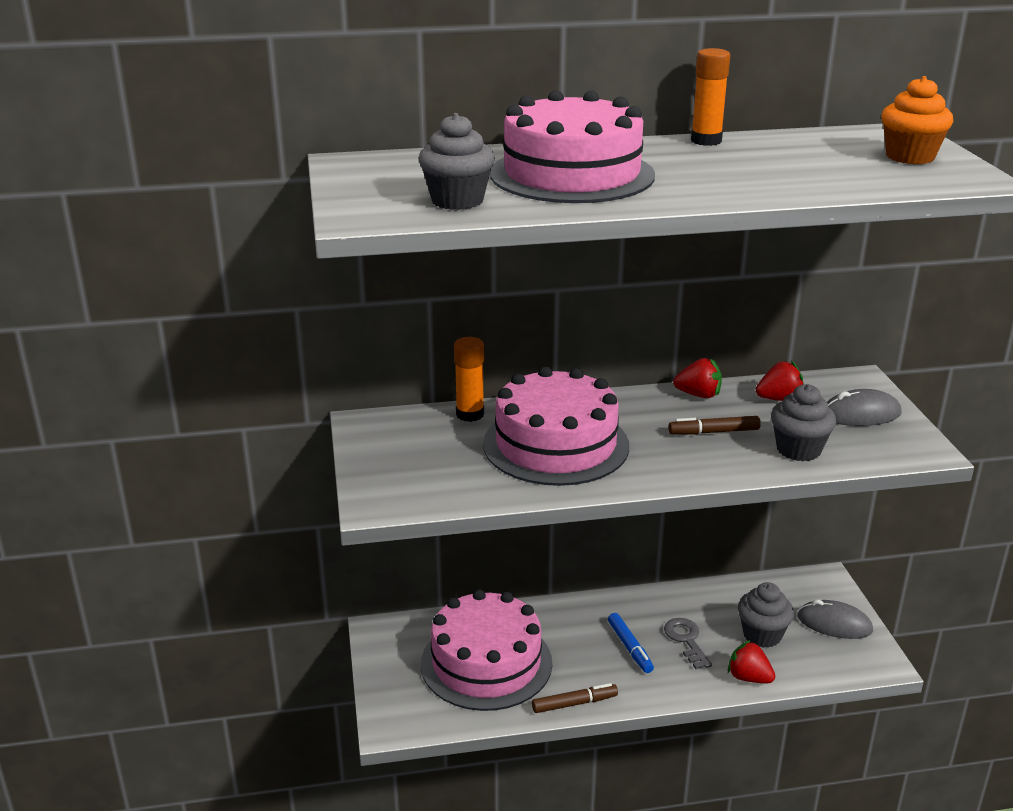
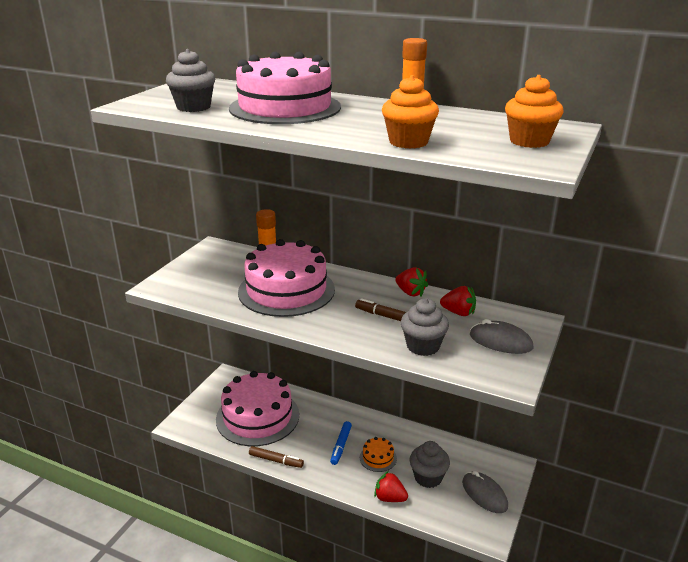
camera: 35 degrees right, 0 degrees up
(686, 640) = (378, 458): grey key -> orange cake
(749, 678) = (389, 498): red strawberry -> red strawberry turned 45 degrees counterclockwise
(810, 186) = (408, 142): none -> orange cupcake

